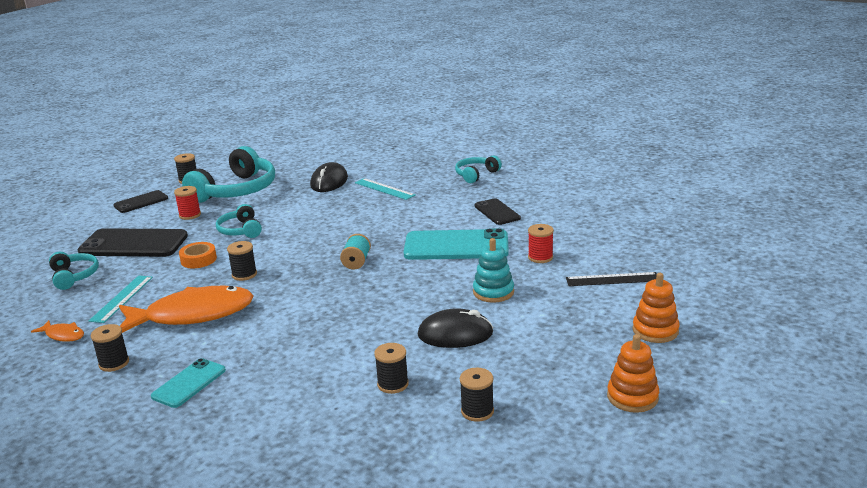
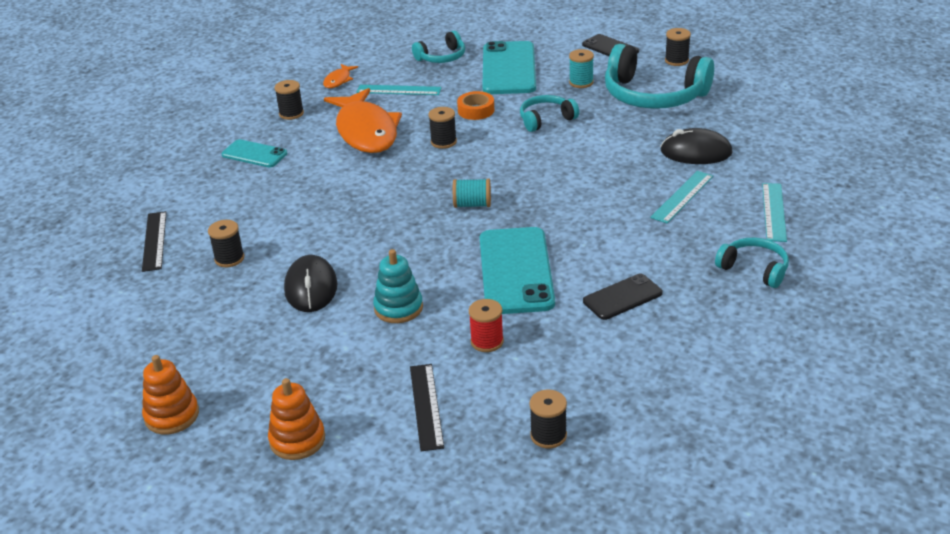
camera: 85 degrees right, 10 degrees up
(133, 244) = (509, 69): black phone -> turquoise phone
(190, 215) = (581, 82): red spool -> turquoise spool
(338, 441) = (154, 241): none -> black ruler
(415, 165) = (774, 212): none -> turquoise ruler
(477, 411) = (175, 312): black spool -> black spool (548, 435)

